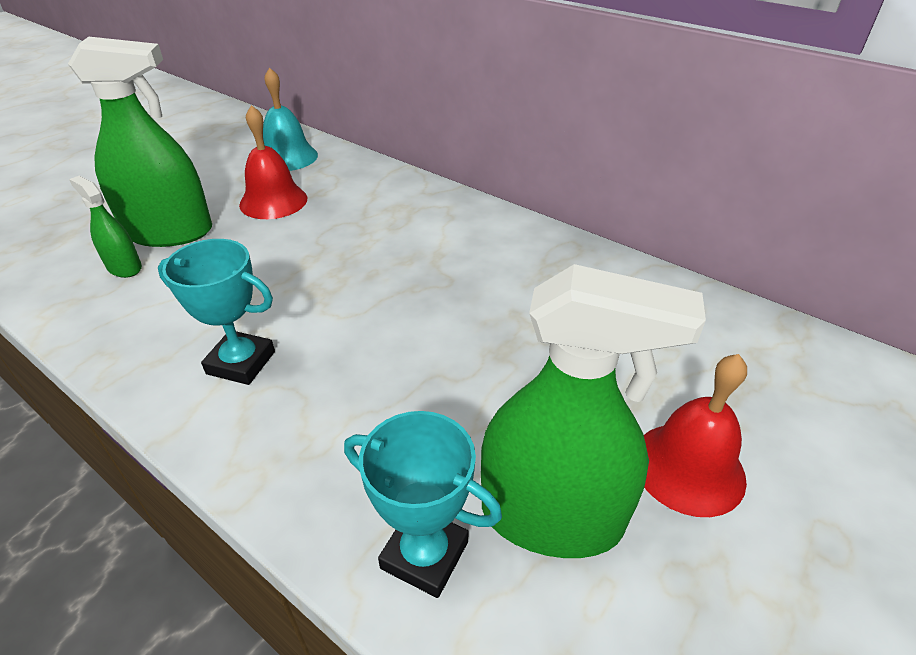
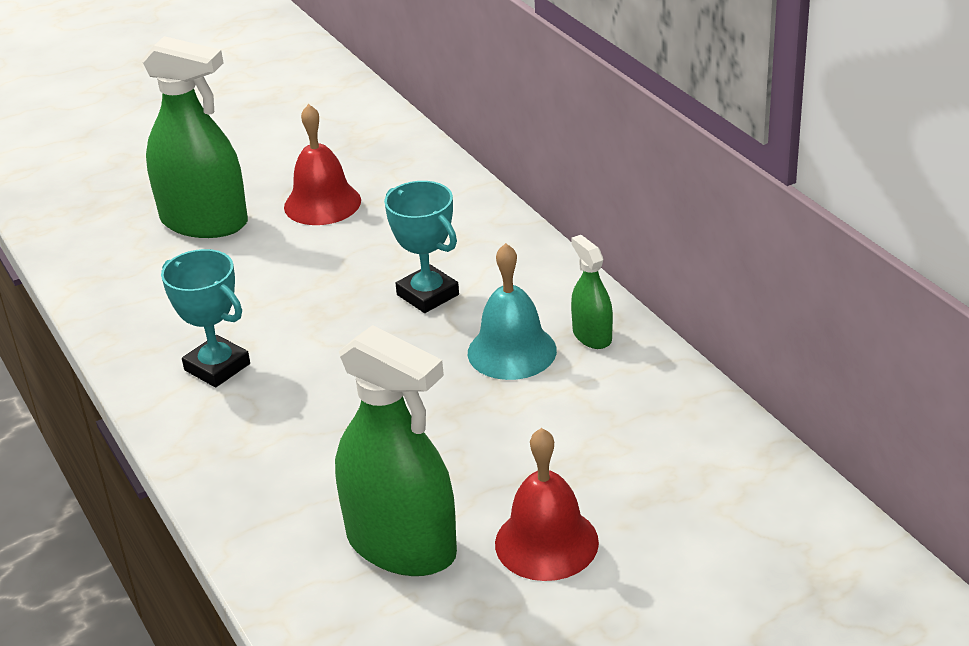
camera: 25 degrees right, 5 degrees down
(124, 267) = (150, 253): green spray bottle -> green spray bottle (592, 336)
(287, 157) = (365, 147): turquoise bell -> turquoise bell (512, 351)
(424, 555) = (287, 543): turquoise trophy -> turquoise trophy (428, 295)

